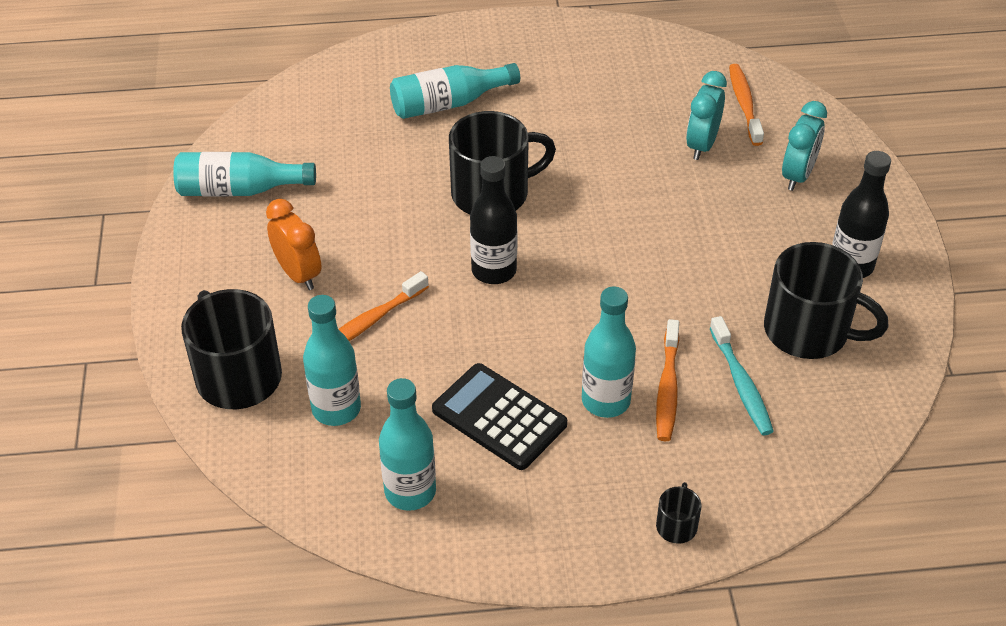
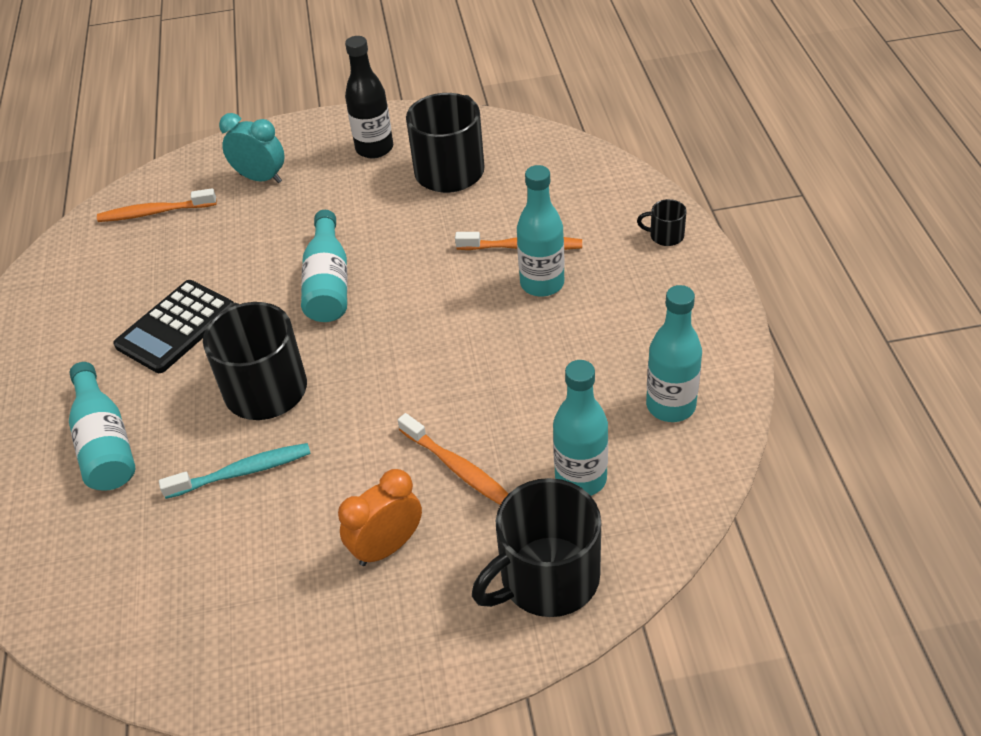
camera: 90 degrees left, 0 degrees up
(239, 190) = (235, 640): turquoise bottle -> turquoise bottle (328, 283)
(494, 270) = (381, 375): black bottle -> none
(499, 417) = (572, 352): black calculator -> black calculator (176, 327)
(702, 145) = (210, 238): turquoise clock -> none
(741, 384) = (512, 205): turquoise toothbrush -> turquoise toothbrush (242, 472)

